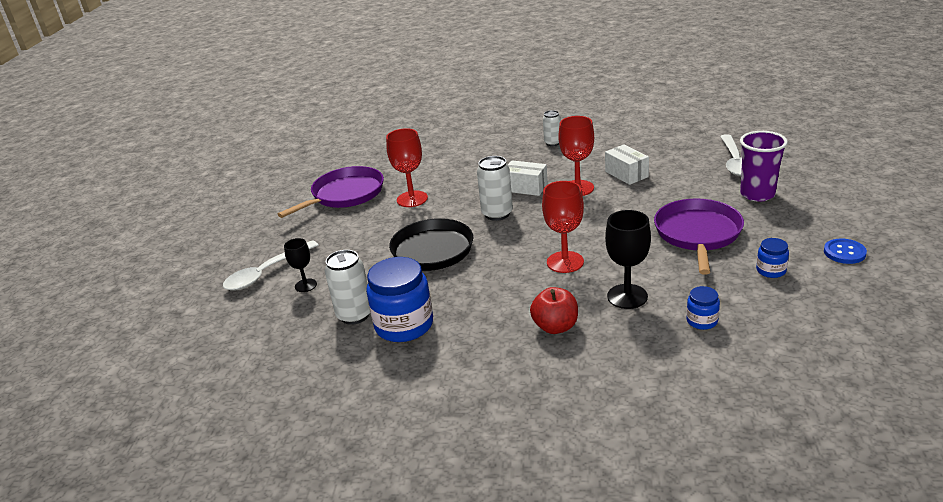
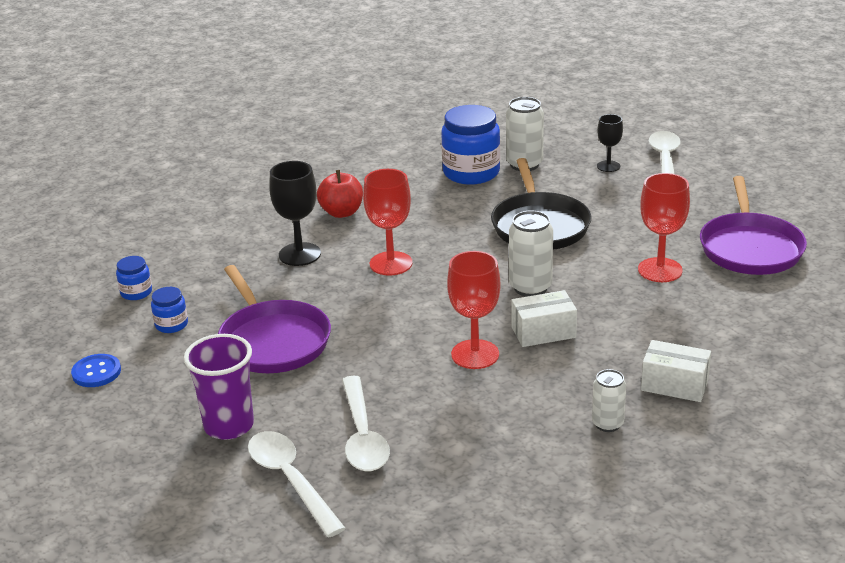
camera: 140 degrees right, 0 degrees up
(626, 174) = (432, 400): white box -> white box (674, 385)
(680, 169) = (362, 436): none -> white spoon
(702, 321) = (217, 257): blue jar -> blue jar (136, 292)

